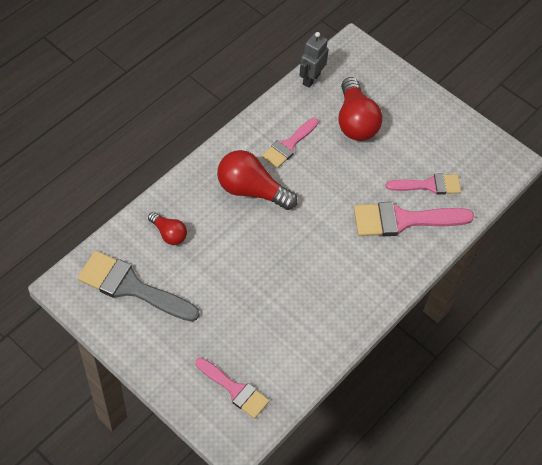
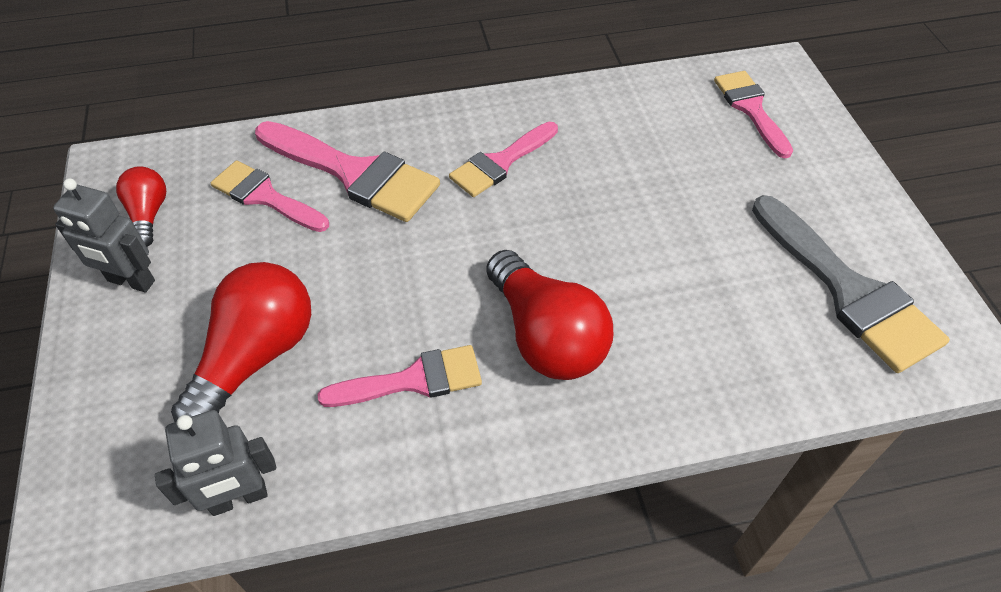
camera: 140 degrees left, 5 degrees down
(169, 234) = (741, 340): red light bulb -> red light bulb (149, 215)
(341, 267) = (500, 163): none -> pink brush
(436, 120) = (131, 281): none -> grey robot

